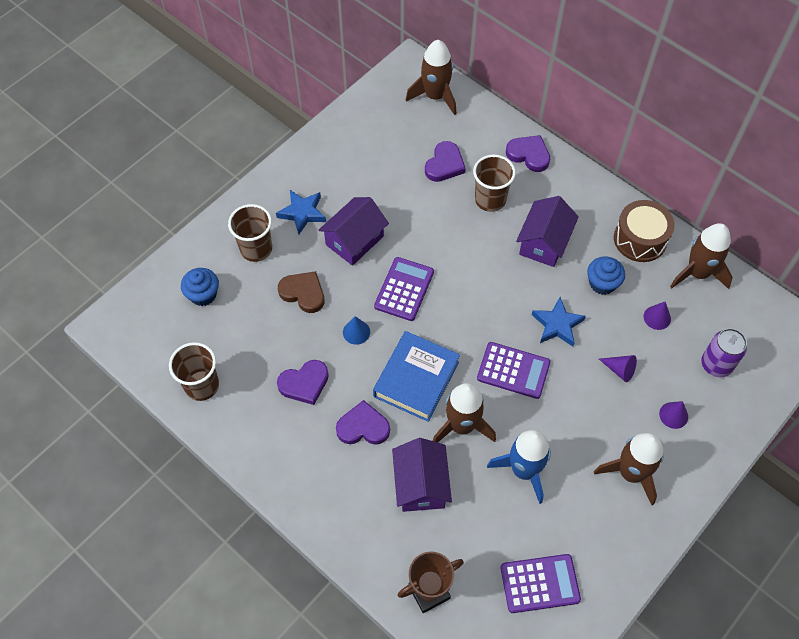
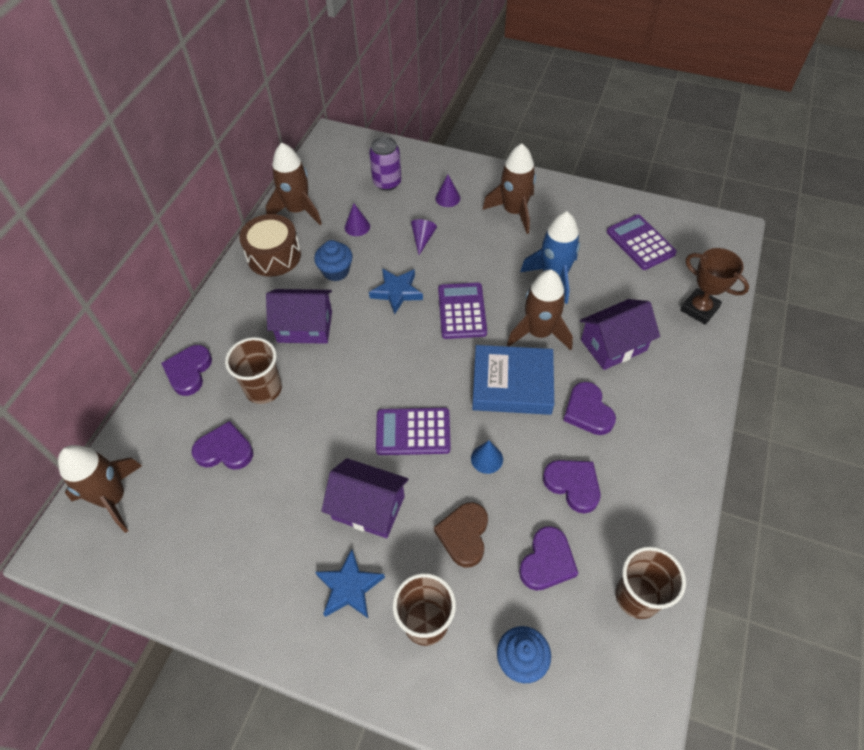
camera: 110 degrees left, 5 degrees down
(256, 338) = (547, 561): none -> purple heart

